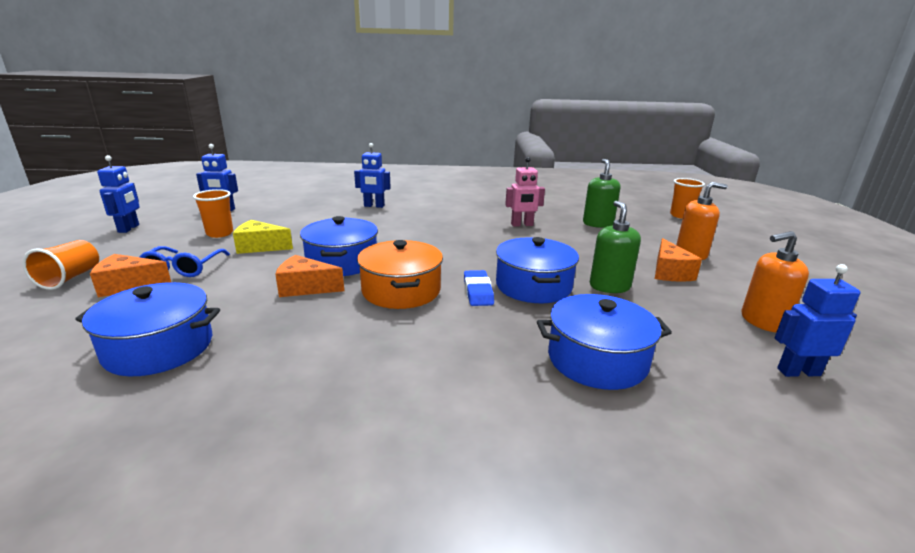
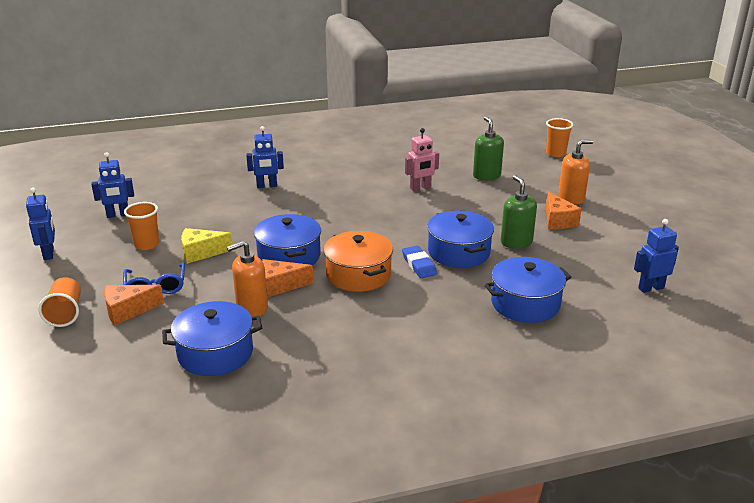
camera: 15 degrees left, 5 degrees up
(763, 321) = (628, 254): orange soap dispenser -> orange soap dispenser (251, 308)

